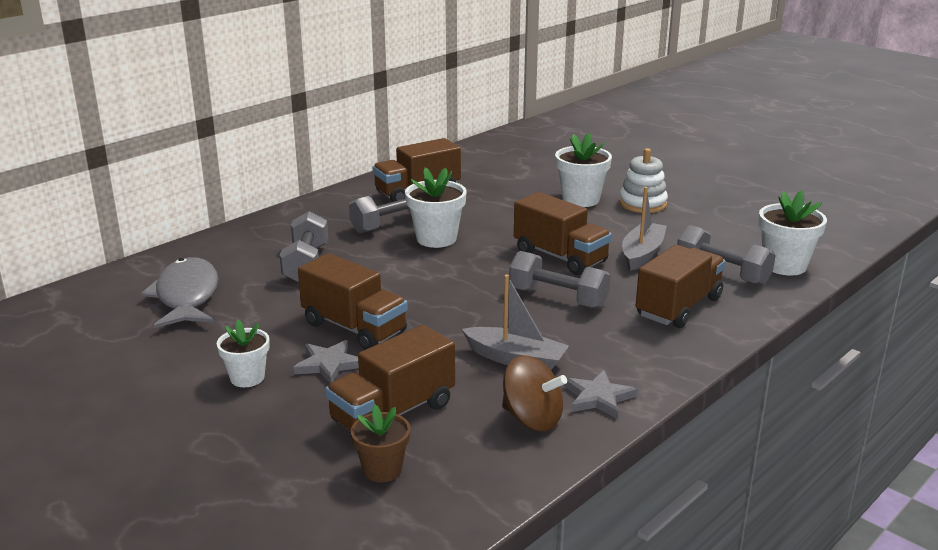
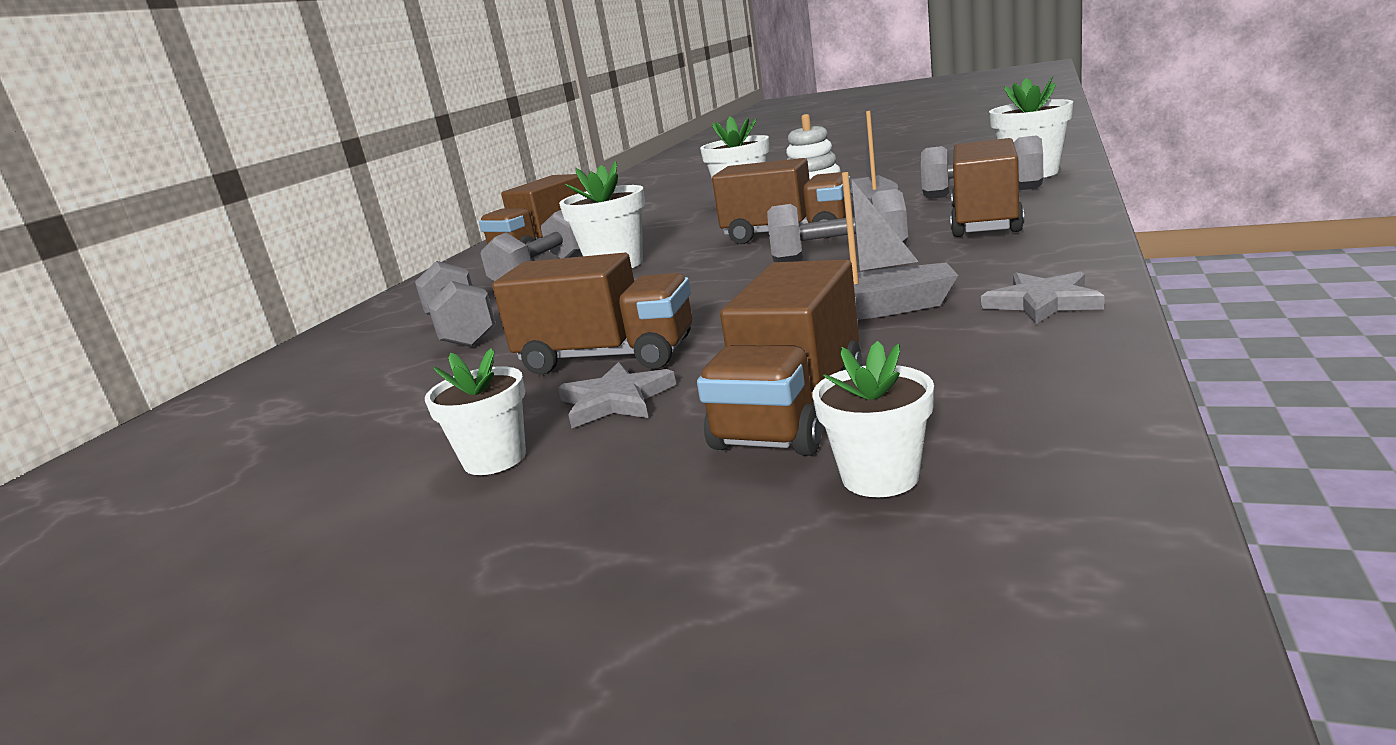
camera: 20 degrees left, 5 degrees down
(187, 296) = (296, 412): grey fish -> none
(382, 470) = (880, 477): brown flower pot -> white flower pot
(532, 419) = (999, 346): brown spinning top -> none

